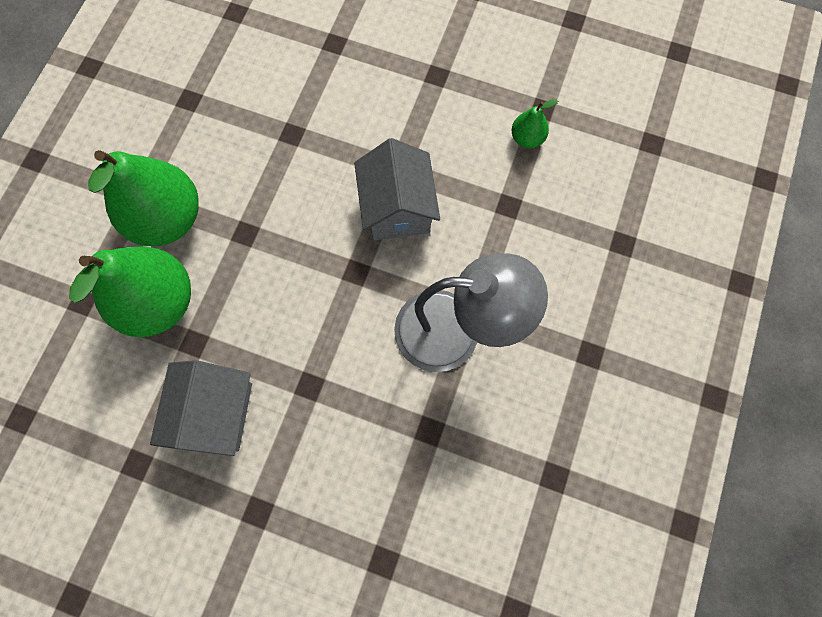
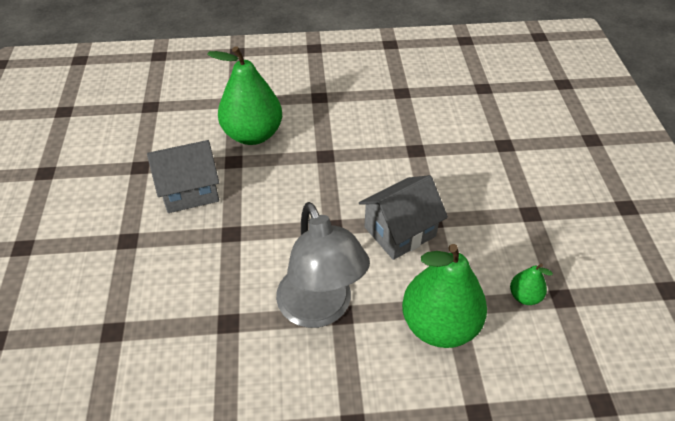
camera: 65 degrees right, 25 degrees down
(168, 219) = (312, 116): green pear -> green pear (439, 325)

